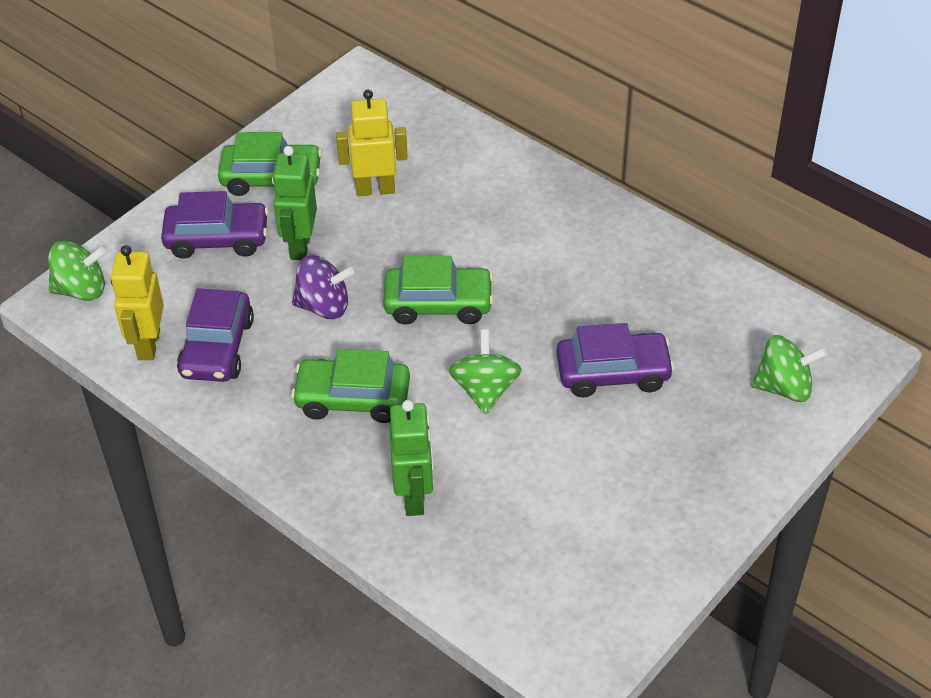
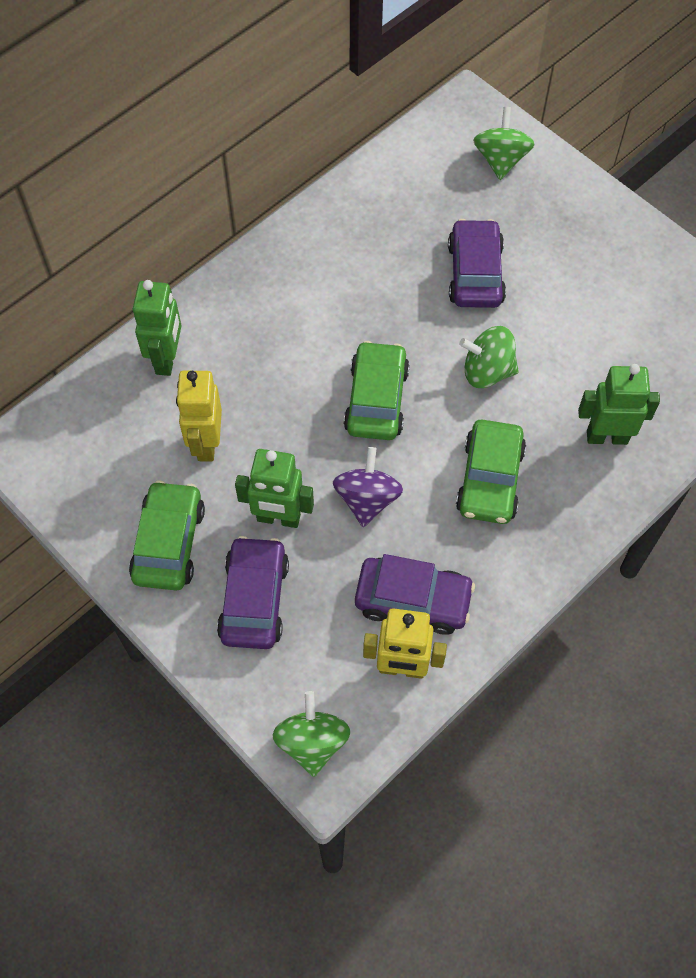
camera: 85 degrees left, 15 degrees up
(464, 153) = (167, 359): none -> green robot

